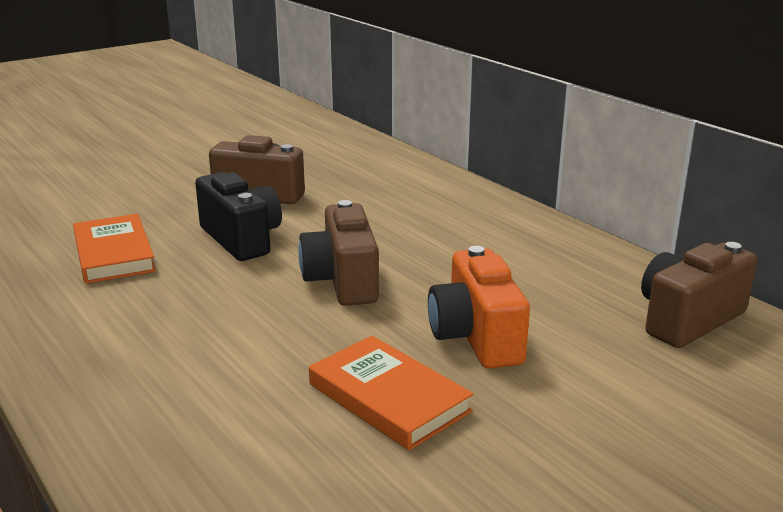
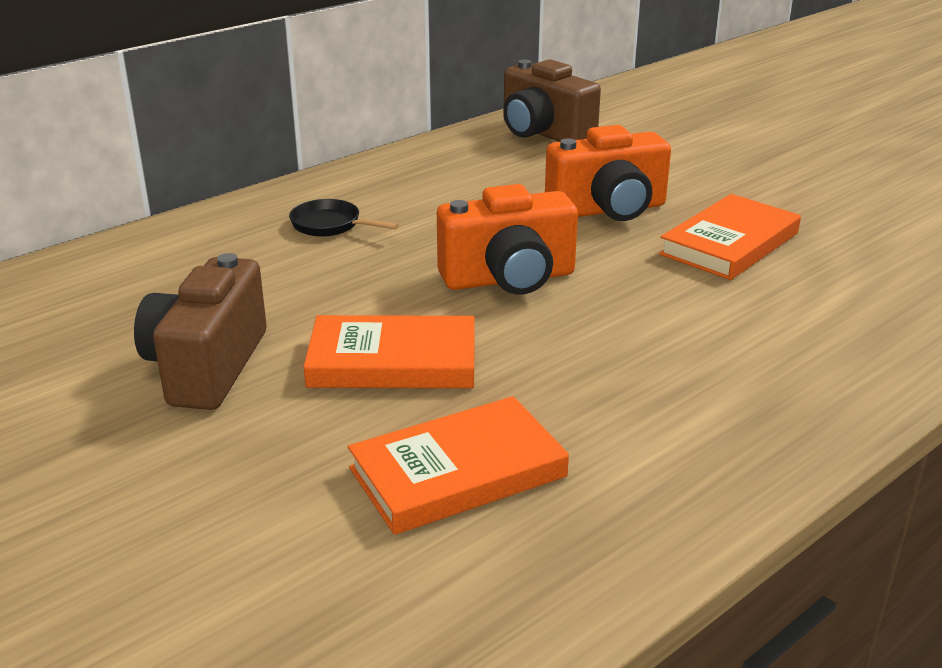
camera: 95 degrees left, 5 degrees up
(241, 239) = (393, 361): black camera -> orange book
(342, 281) = (509, 279): brown camera -> orange camera
(447, 220) = (330, 225): none -> black pan

